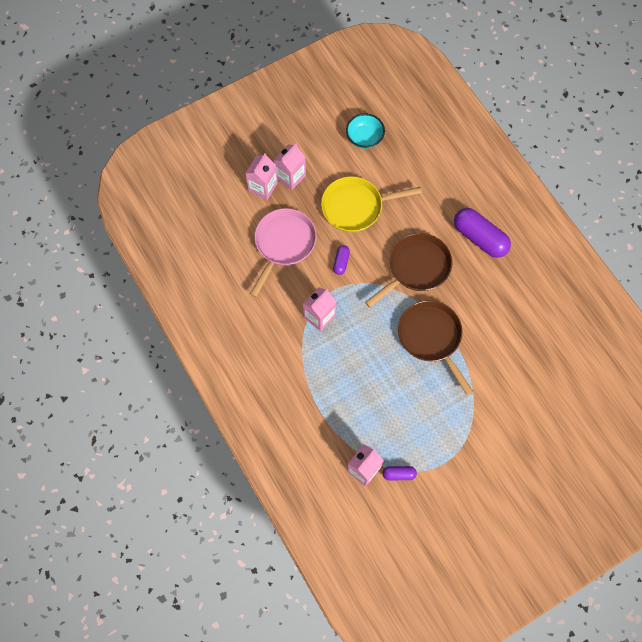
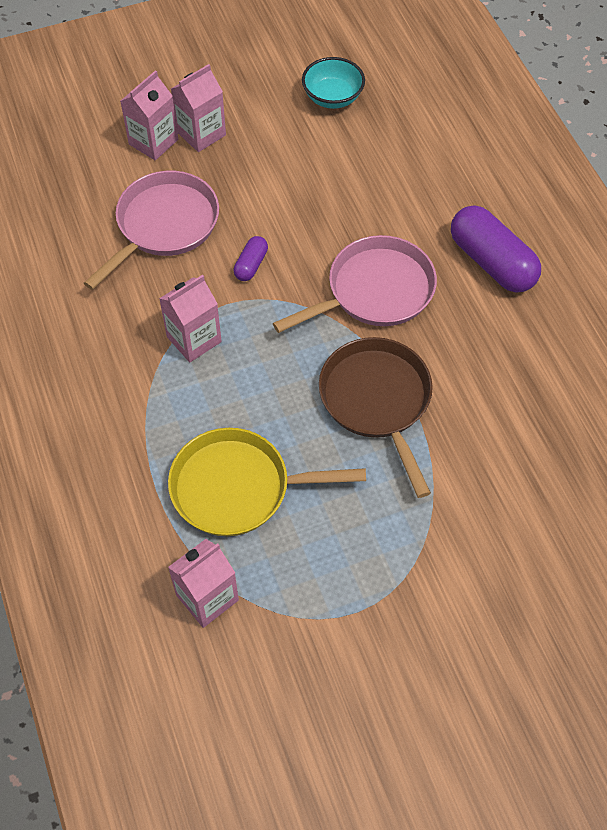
camera: 10 degrees right, 10 degrees down
(356, 207) = (295, 189): yellow pan -> yellow pan (238, 487)
(399, 474) = (269, 617): purple capsule -> none
(416, 268) = (374, 291): brown pan -> pink pan

